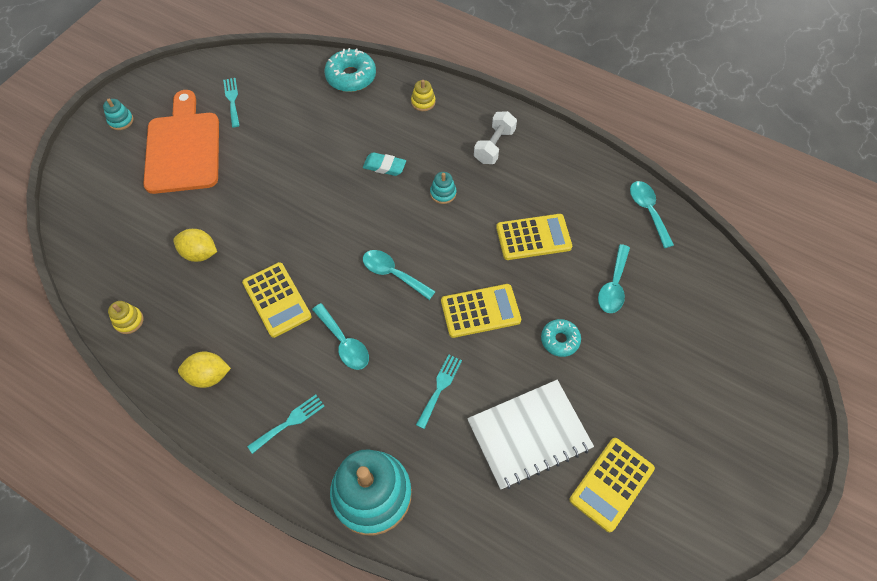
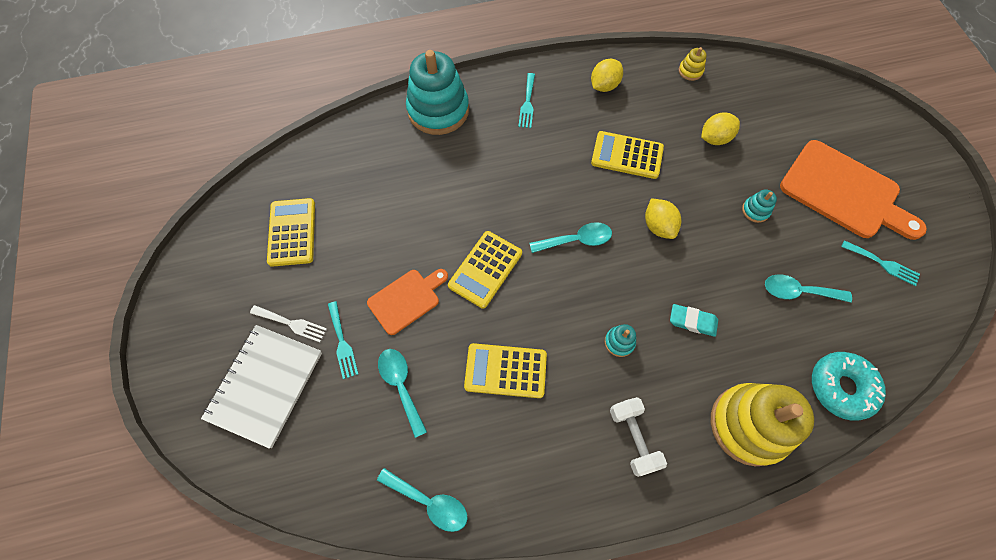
camera: 135 degrees right, 5 degrees up
(121, 121) = (916, 170): turquoise stacking toy -> turquoise stacking toy (755, 210)
(327, 233) = (658, 226): none -> yellow lemon
(344, 343) = (551, 168): turquoise spoon -> turquoise spoon (798, 291)
(384, 166) = (692, 321): turquoise eraser -> turquoise eraser turned 45 degrees clockwise
(423, 102) = (749, 425): yellow stacking toy -> yellow stacking toy, size x2.43
(440, 387) = (459, 195): turquoise fork -> turquoise fork (342, 343)
(529, 435) = (372, 216): white notebook -> white notebook (265, 385)
(533, 237) = (505, 370): yellow calculator -> yellow calculator turned 60 degrees clockwise
(560, 340) = (406, 299): turquoise donut -> orange cutting board
(665, 398) = (291, 324): none -> white fork

